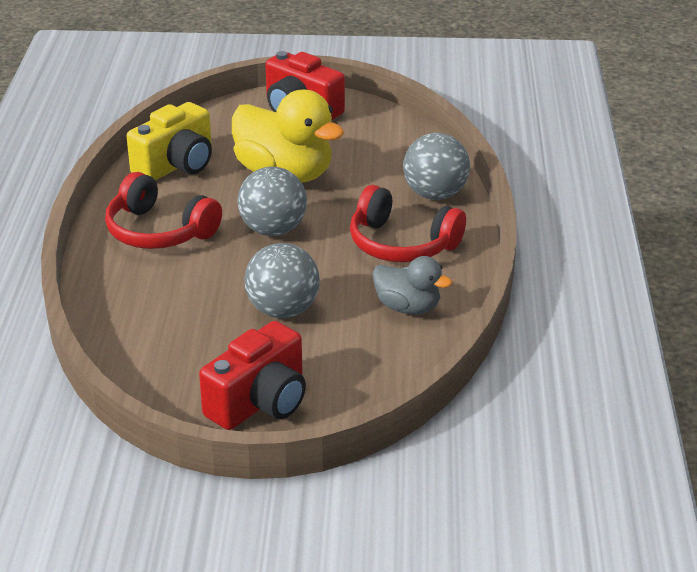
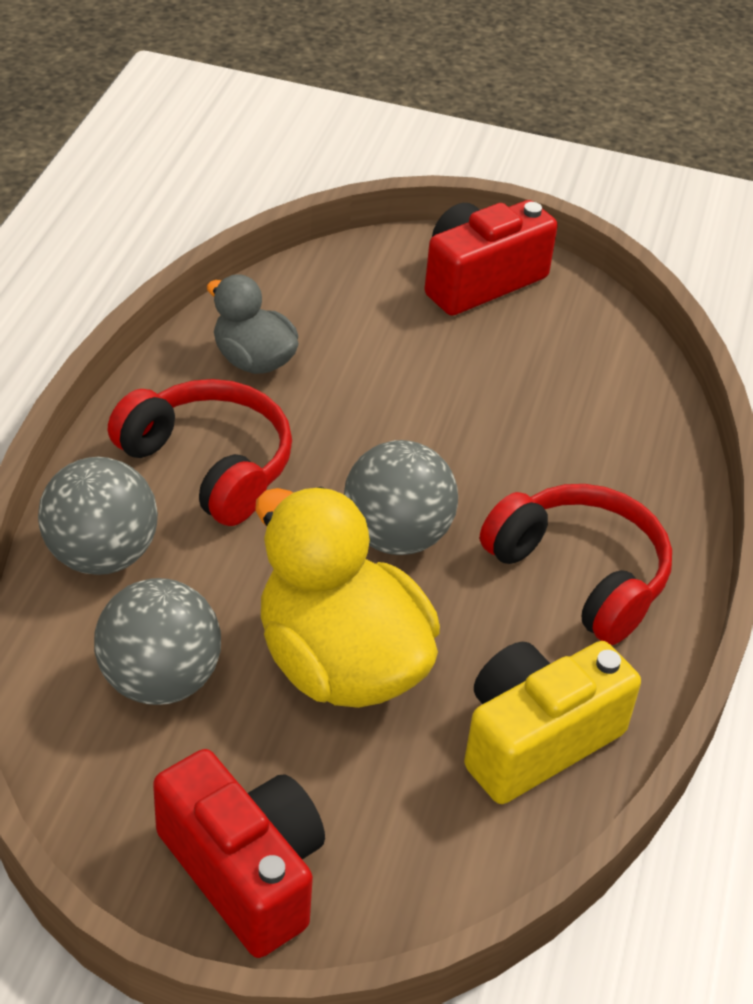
camera: 170 degrees left, 10 degrees up
(283, 310) = (421, 391): grey ball -> grey ball (159, 680)

